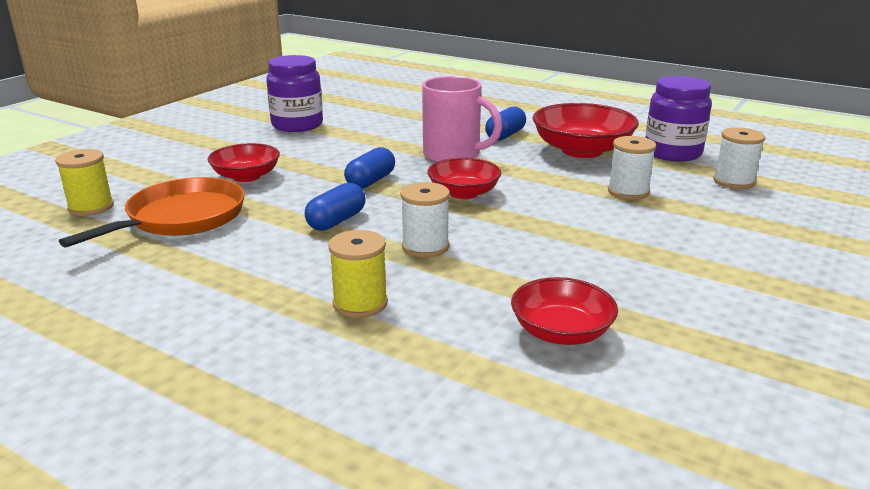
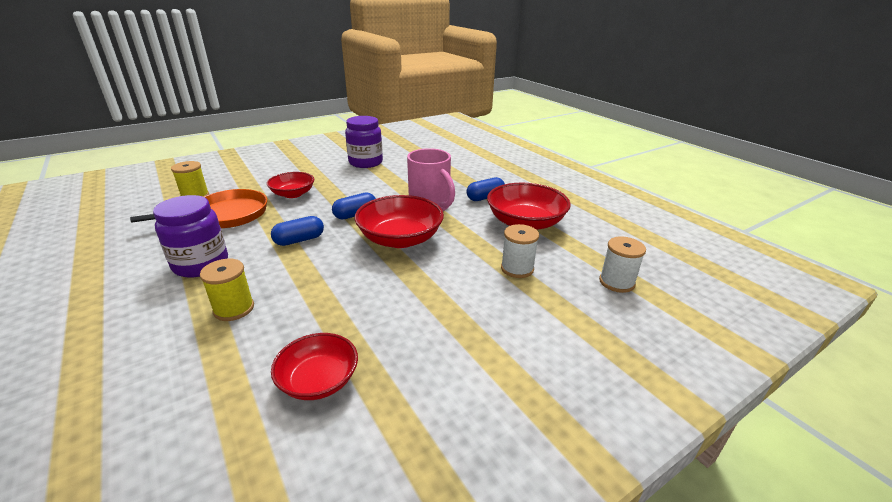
camera: 25 degrees right, 5 degrees up
(425, 247) = (324, 276): white spool -> none
(463, 193) = (400, 239): red bowl -> red bowl, size x1.61
(672, 153) = (595, 242): purple jar -> purple jar (201, 264)

